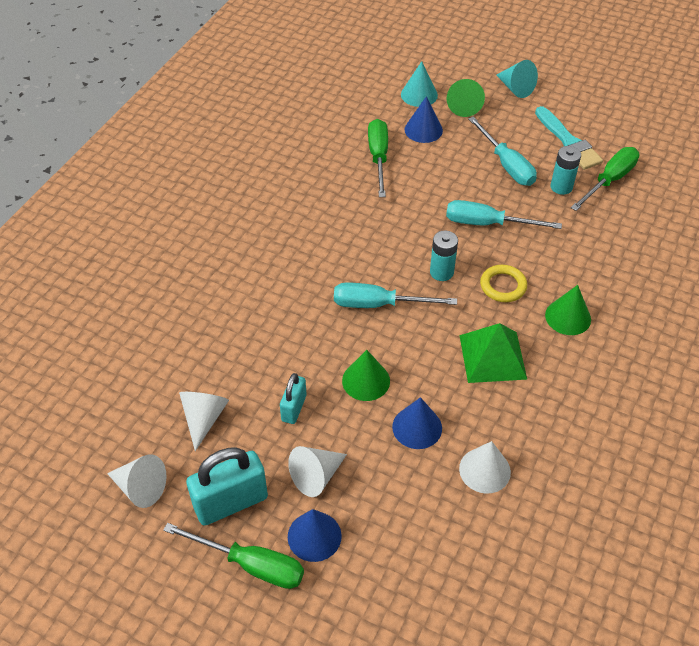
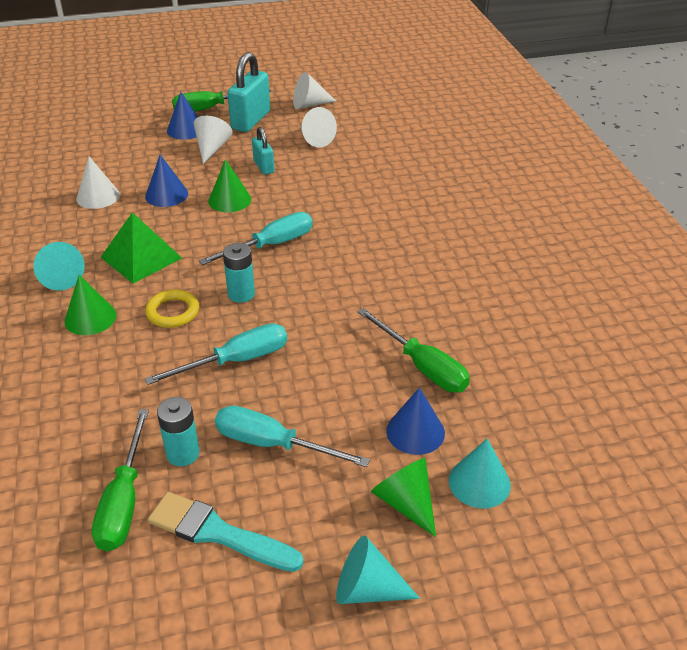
camera: 140 degrees right, 10 degrees down
(572, 375) = (60, 277): none -> turquoise cone

